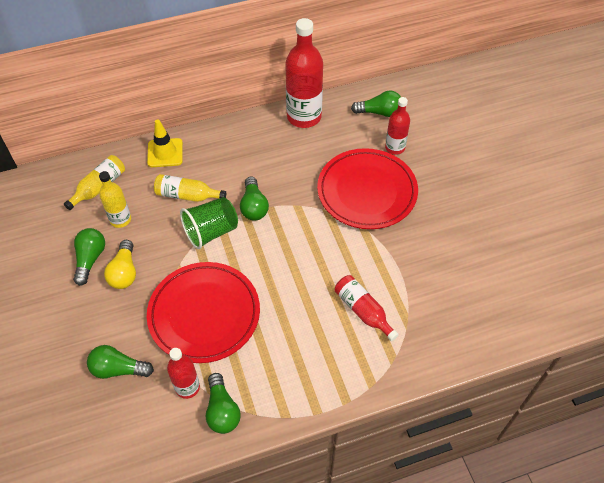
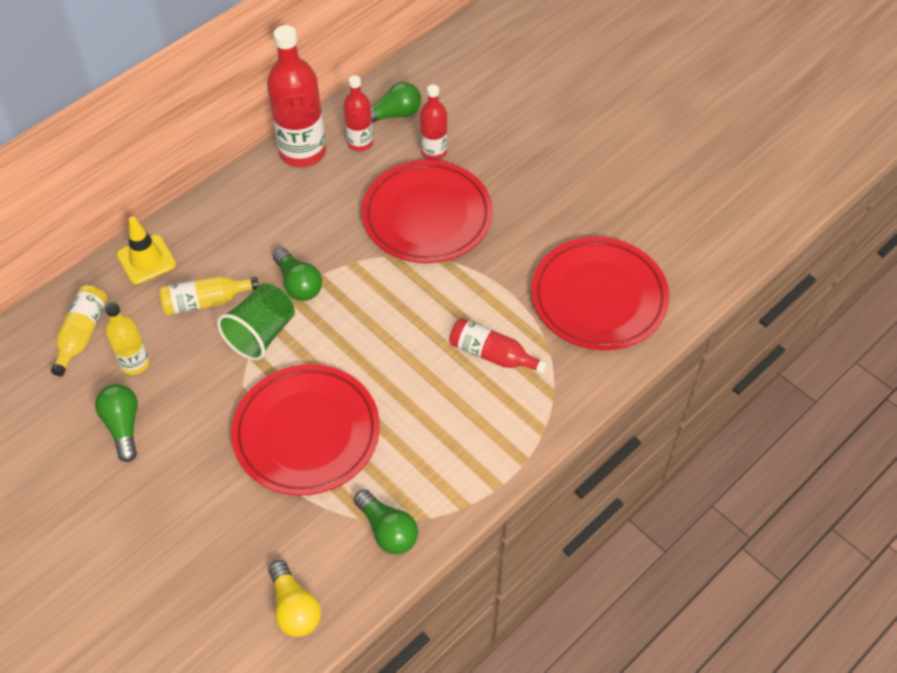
camera: 25 degrees left, 0 degrees up
(118, 369) = (236, 538): green light bulb -> none
(124, 272) = (177, 424): yellow light bulb -> yellow light bulb (294, 608)
(187, 387) = (332, 522): red bottle -> red bottle (360, 143)
(464, 300) = (599, 298): none -> red plate

